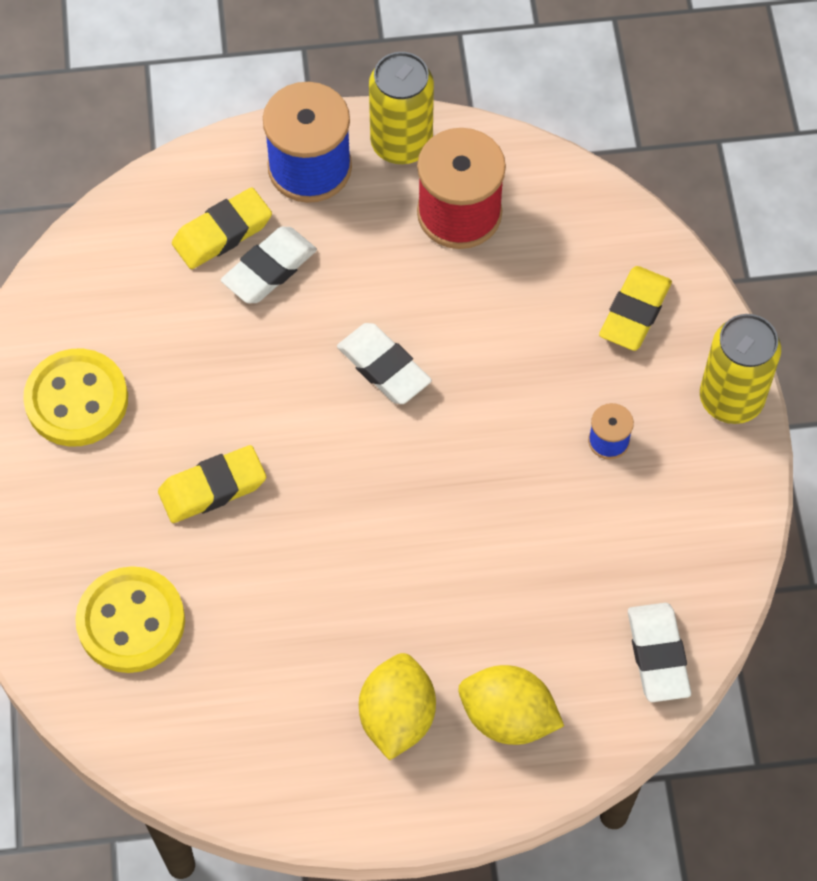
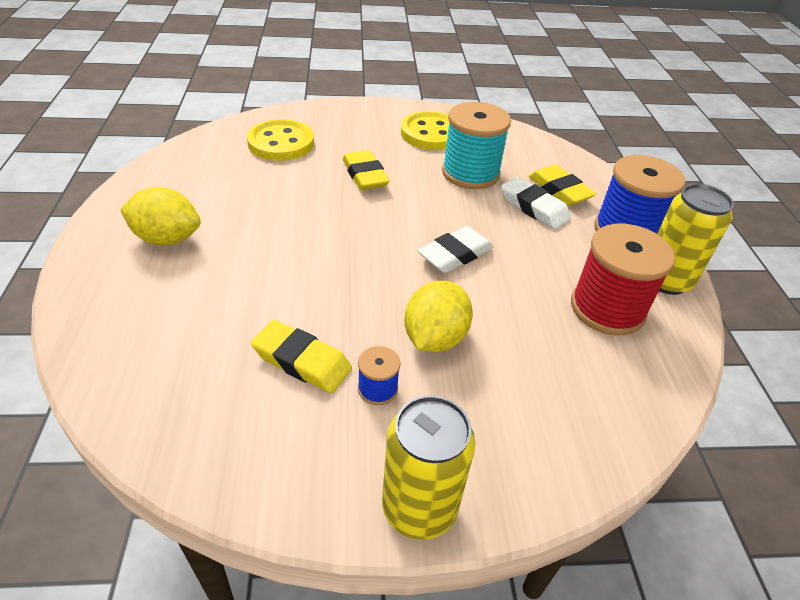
camera: 90 degrees right, 20 degrees down
(190, 345) = (470, 173): none -> turquoise spool
(508, 717) = (136, 295): yellow lemon -> yellow lemon (435, 338)
(634, 312) = (522, 427): yellow eraser -> yellow eraser (302, 361)
(657, 655) = (145, 401): white eraser -> none

